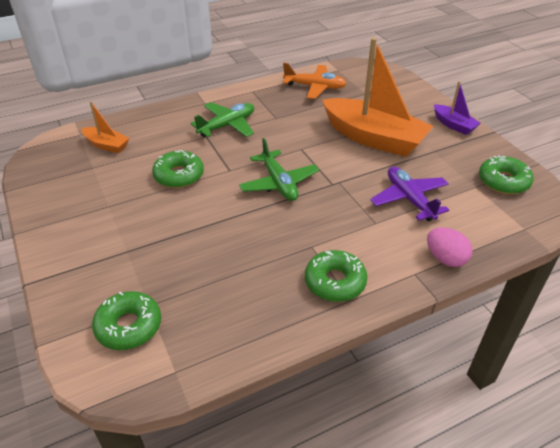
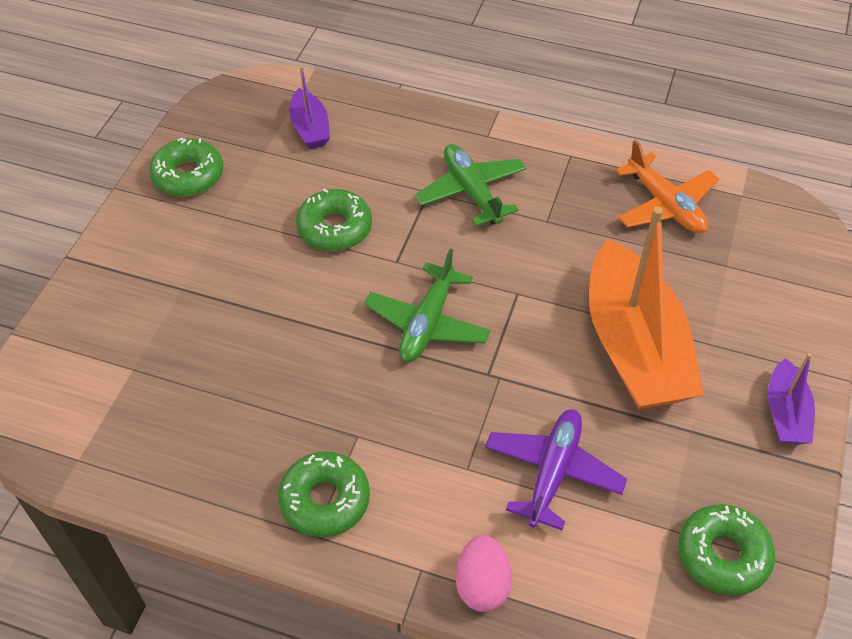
camera: 45 degrees right, 10 degrees up
(106, 145) = (310, 128): orange boat -> purple boat
(129, 326) = (94, 377): green donut -> green donut (188, 176)
(227, 126) = (471, 192): green plane -> green plane turned 120 degrees counterclockwise

